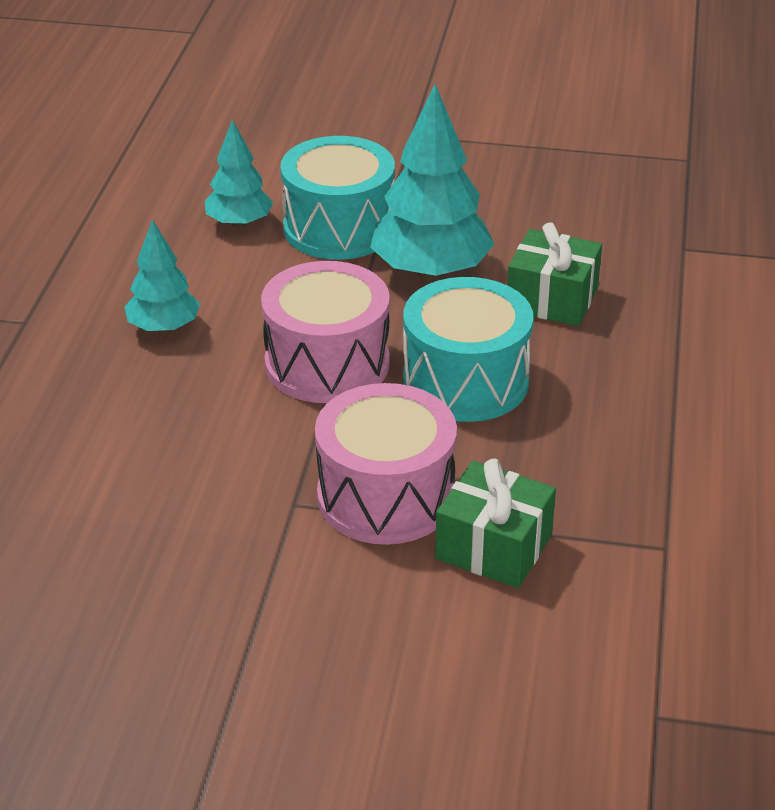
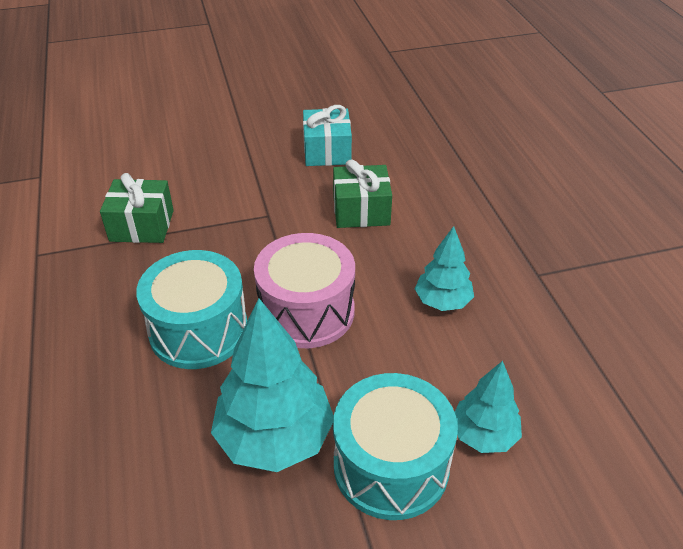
camera: 155 degrees right, 5 degrees up
(113, 595) = (327, 151): none -> turquoise gift
(385, 496) = (217, 234): pink drum -> none
(552, 299) = (151, 444): green gift -> green gift (361, 211)

